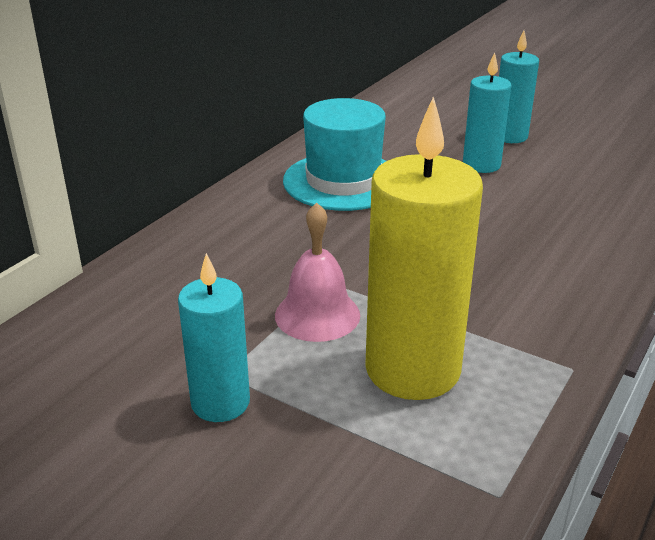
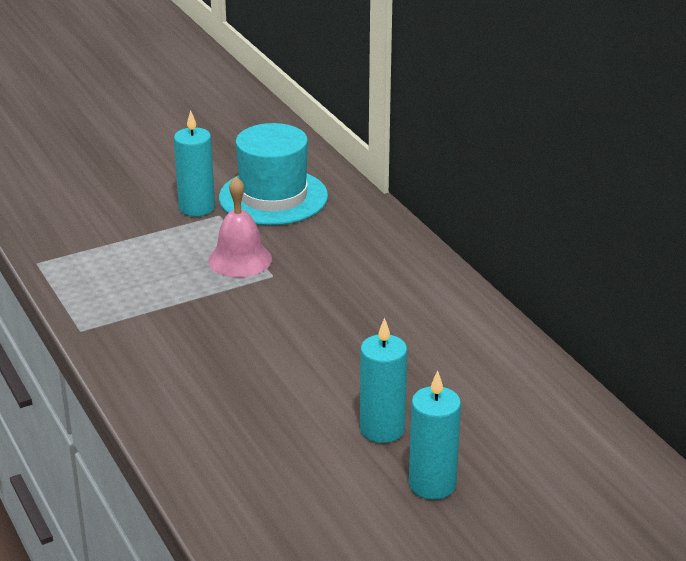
camera: 120 degrees right, 0 degrees up
(343, 181) = (420, 334): turquoise hat -> turquoise hat (273, 197)
(412, 369) = (150, 273): yellow candle -> none

